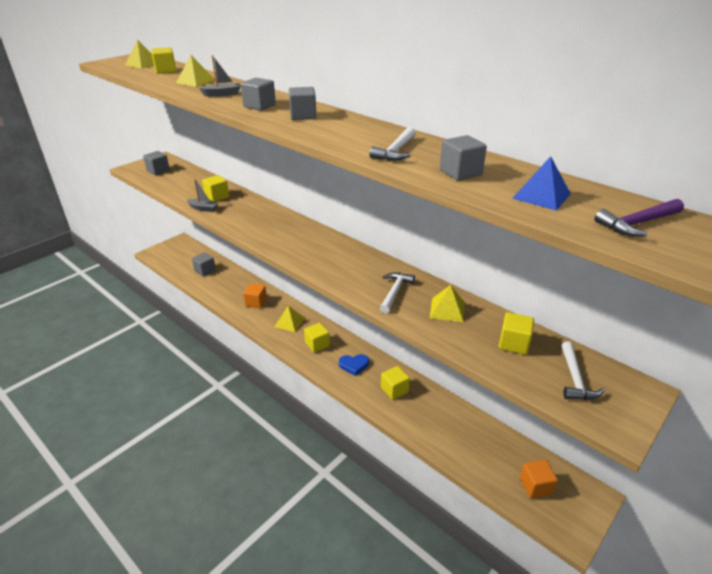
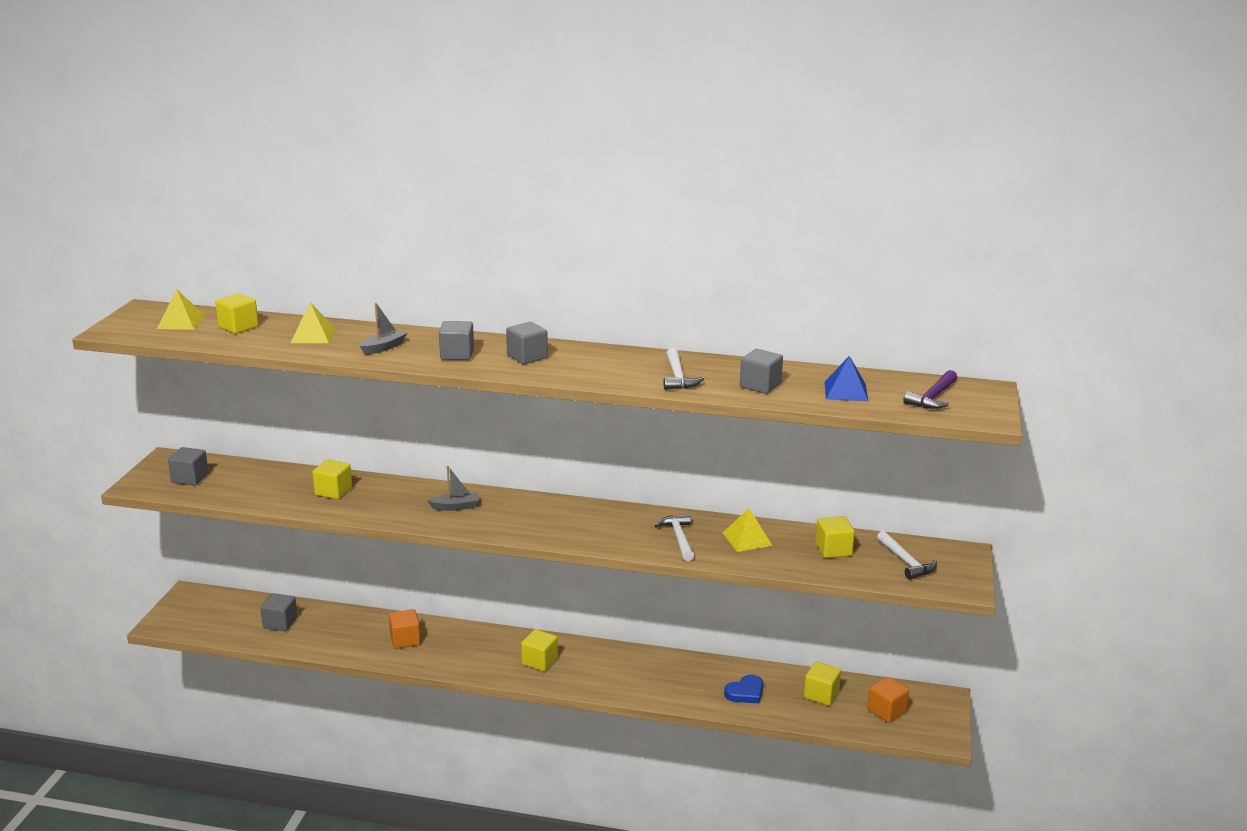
camera: 30 degrees left, 10 degrees down
(203, 208) = (335, 511): grey boat -> grey boat (455, 507)
(289, 322) = (478, 648): yellow pyramid -> none
(354, 365) = (607, 668): blue heart -> blue heart (745, 692)
(394, 390) = (677, 677): yellow cube -> yellow cube (821, 695)

